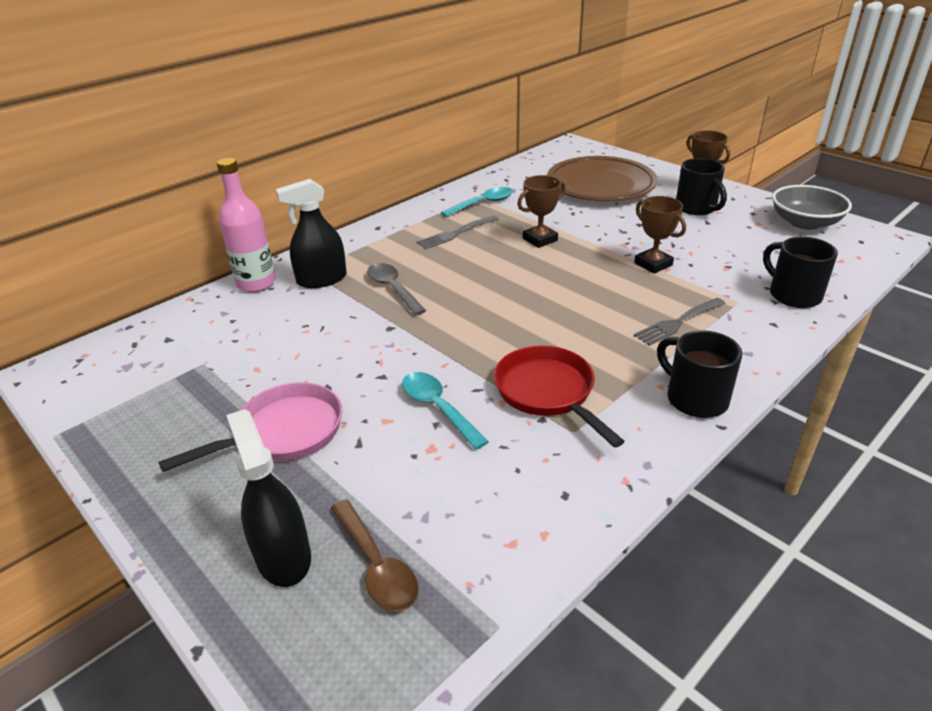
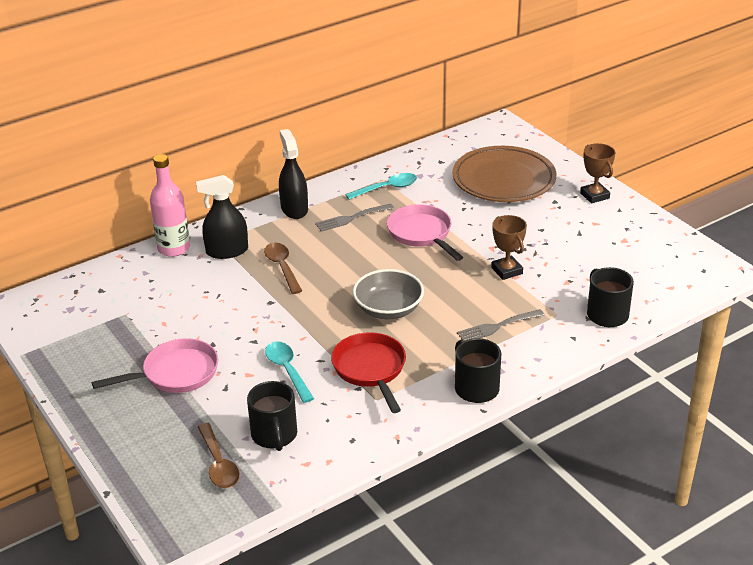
camera: 10 degrees right, 0 degrees up
(283, 556) = (163, 451): black spray bottle -> black spray bottle (294, 209)
(393, 289) = (282, 267): grey spoon -> brown spoon
(540, 239) = (422, 234): brown trophy -> pink pan
(696, 208) = (578, 217): black mug -> black mug (274, 435)
(804, 223) = (666, 245): grey bowl -> grey bowl (388, 309)

